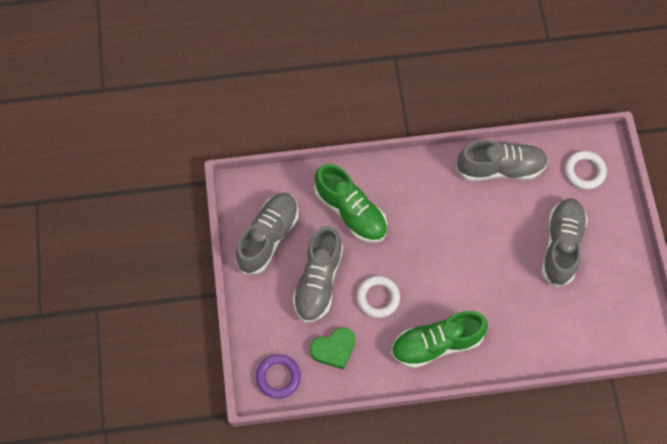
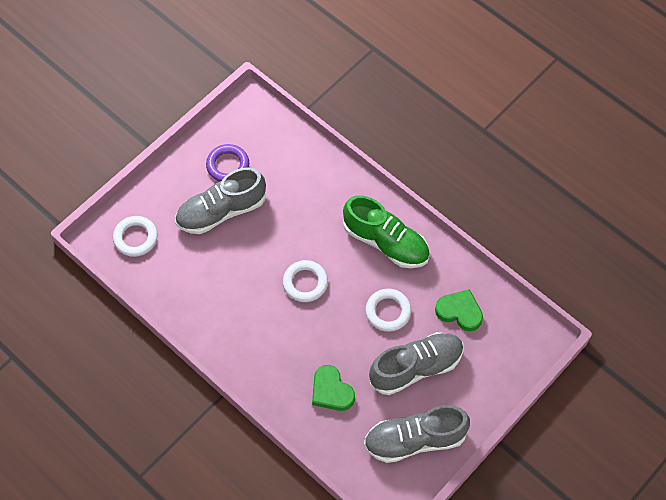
camera: 130 degrees left, 5 degrees down
(278, 377) = (520, 334): purple ring -> purple ring (228, 165)
(351, 211) = (331, 391): green shoe -> green heart
(450, 259) = (305, 283): none -> white ring
(500, 168) = (186, 303): grey shoe -> none

